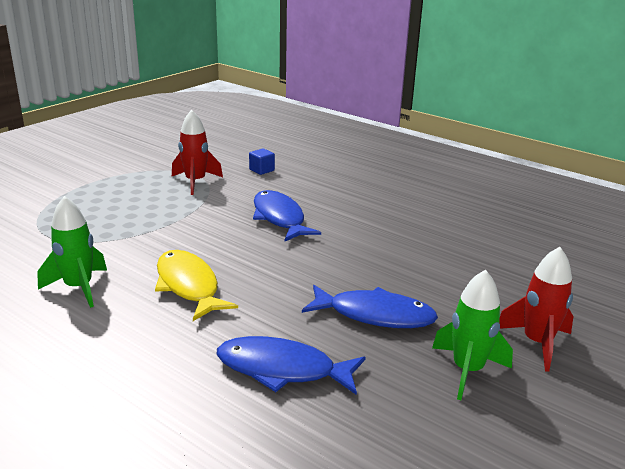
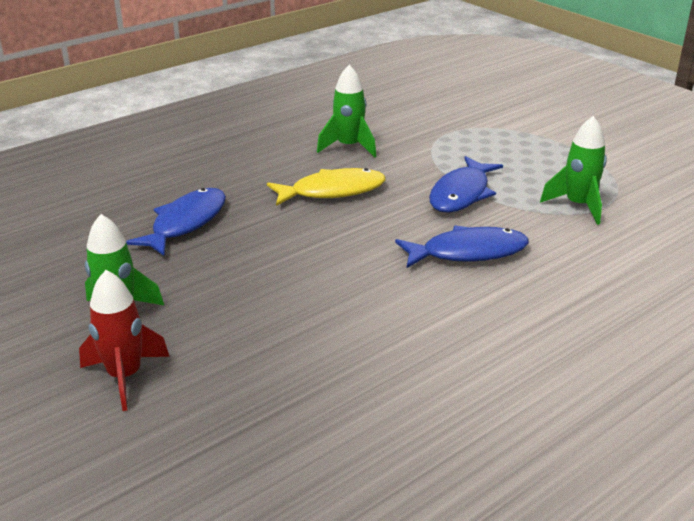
camera: 105 degrees right, 5 degrees up
(195, 182) = (578, 206): red rocket -> green rocket
(262, 170) = (626, 255): blue cube -> none
(375, 315) = (234, 281): blue fish -> blue fish (461, 194)

